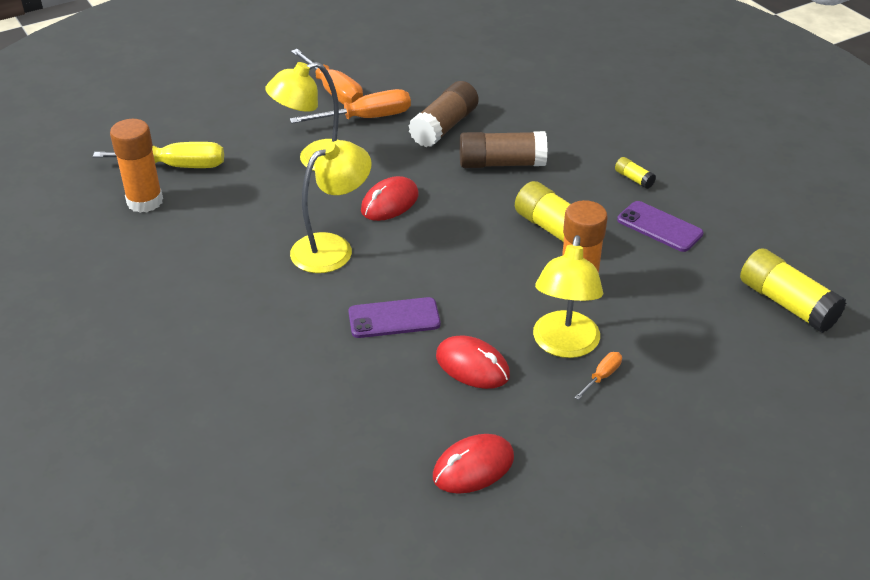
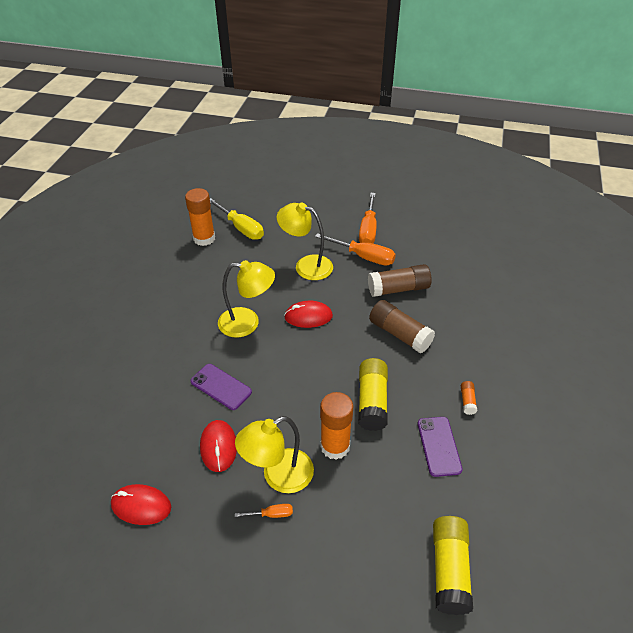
camera: 45 degrees right, 5 degrees up
(634, 179) = (467, 401): yellow glue stick -> orange glue stick

